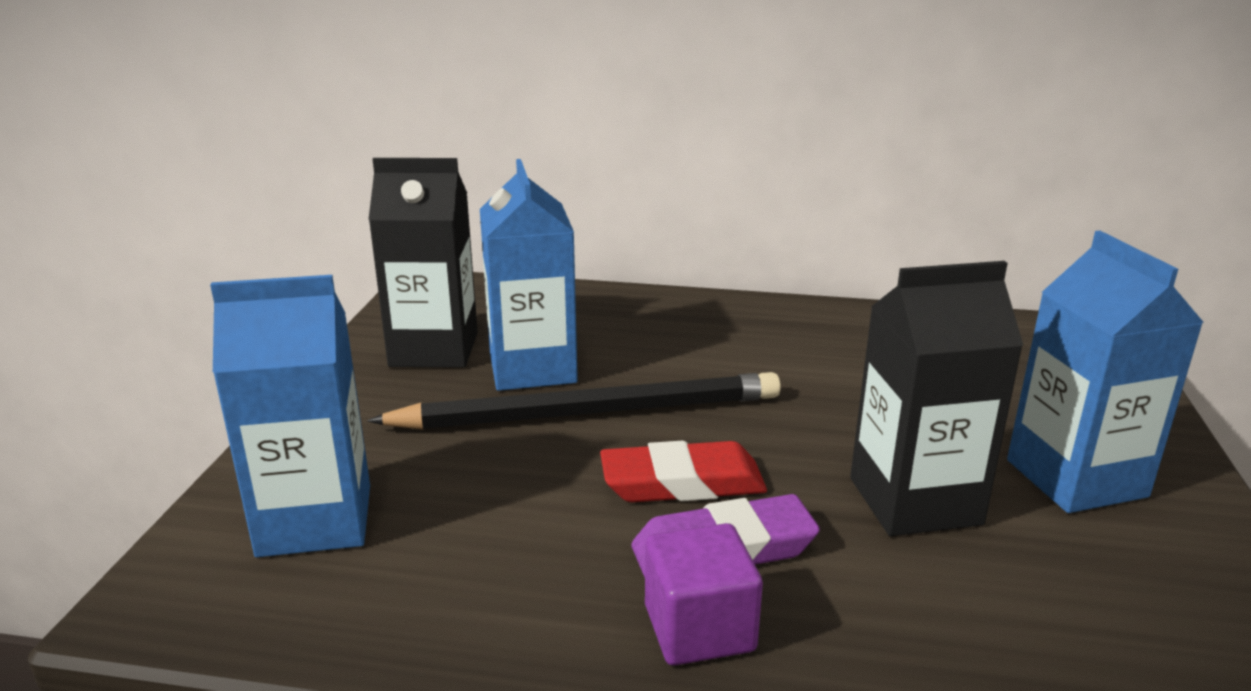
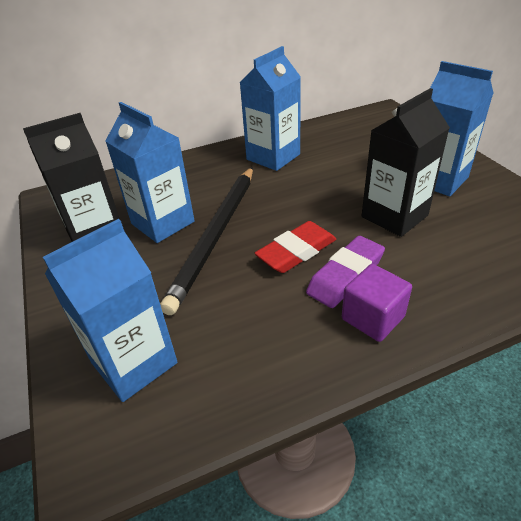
camera: 30 degrees left, 15 degrees up
(588, 412) = (216, 235): black pencil -> black pencil turned 150 degrees clockwise
(796, 338) = (273, 157): none -> blue carton

